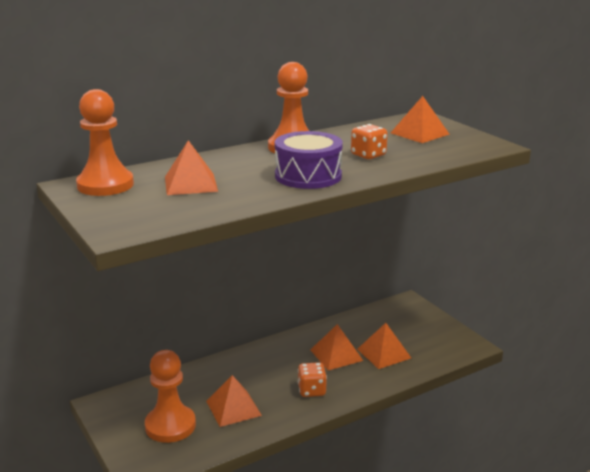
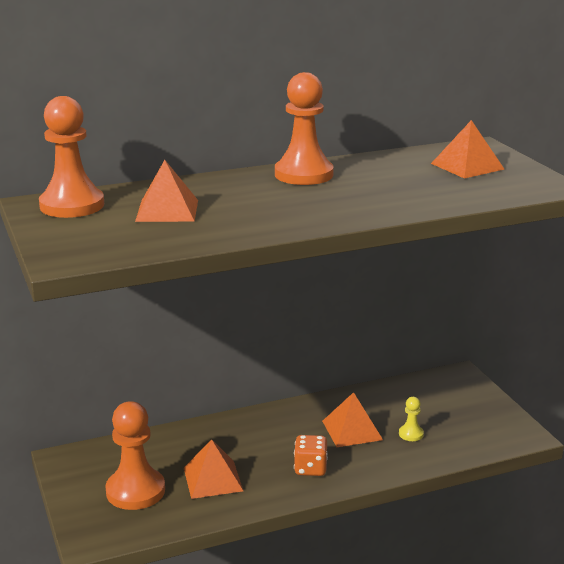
camera: 10 degrees right, 0 degrees up
(308, 176) = (306, 210): purple drum -> none
(368, 155) = (390, 189): orange dice -> none
(384, 353) = (411, 434): orange pyramid -> yellow pawn

